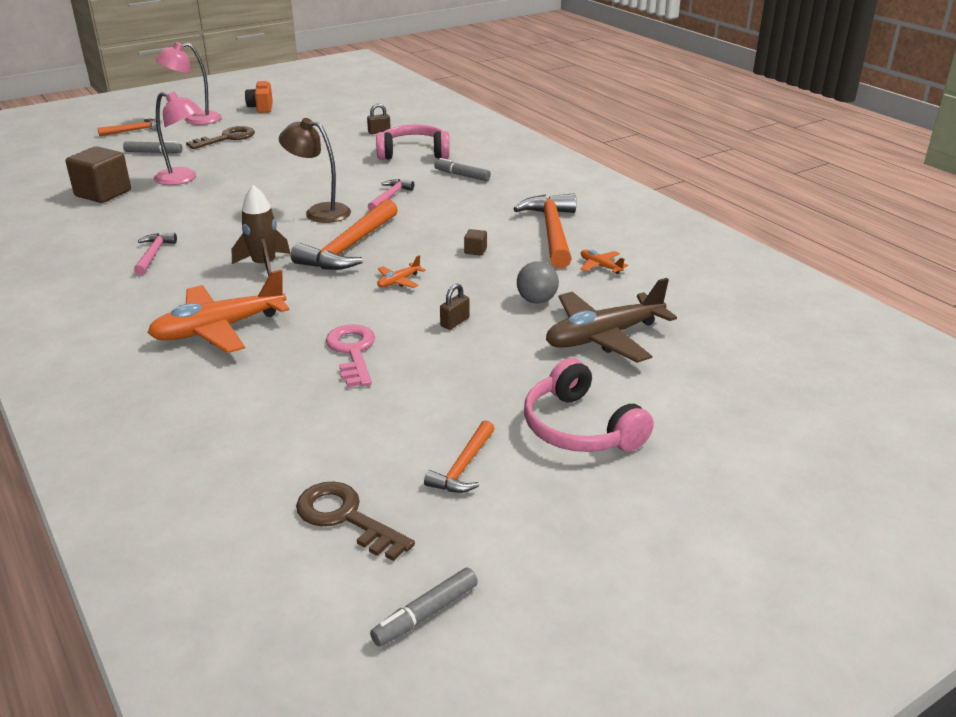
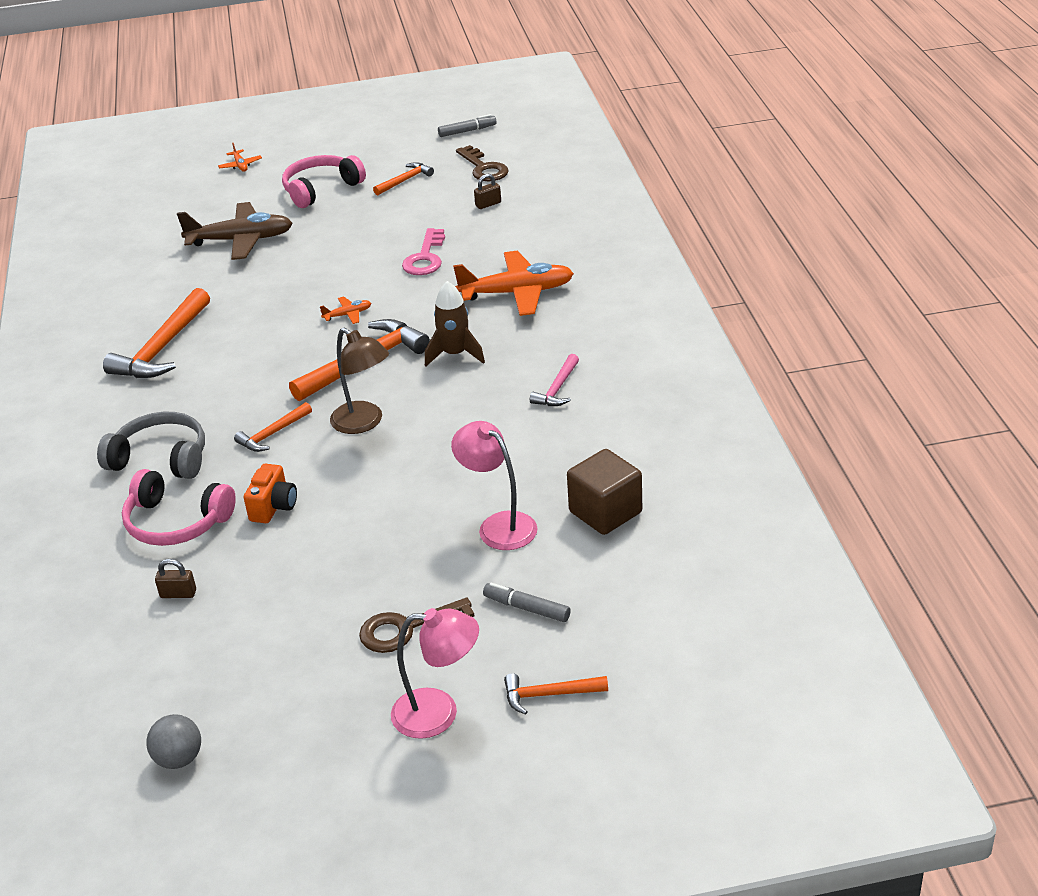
camera: 155 degrees left, 5 degrees up
(261, 108) = (310, 734): orange camera -> orange camera (274, 507)
(390, 197) = (273, 434): pink hammer -> orange hammer
(455, 322) = (334, 269): brown padlock -> brown padlock (488, 204)
(462, 175) = (161, 458): grey marker -> grey headphones
(475, 251) = (254, 337): brown cube -> none
(536, 300) = (255, 277): grey ball -> grey ball (179, 759)
(580, 428) = (321, 189): pink headphones -> pink headphones turned 120 degrees counterclockwise
(600, 266) = (168, 301): orange plane -> orange plane (240, 165)

